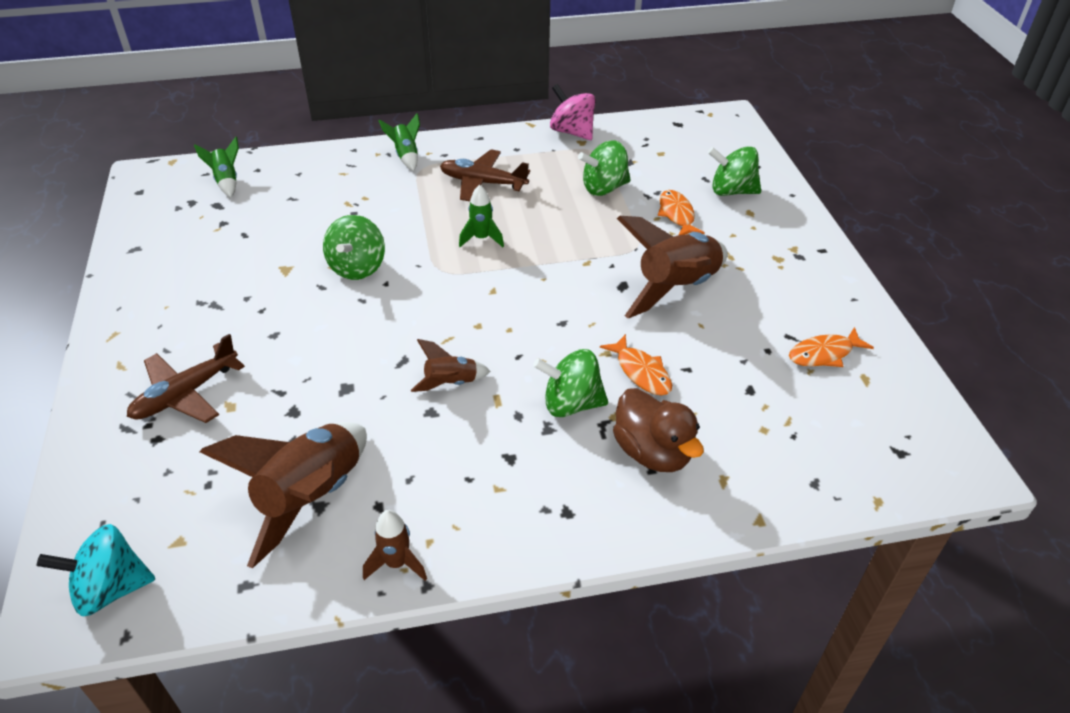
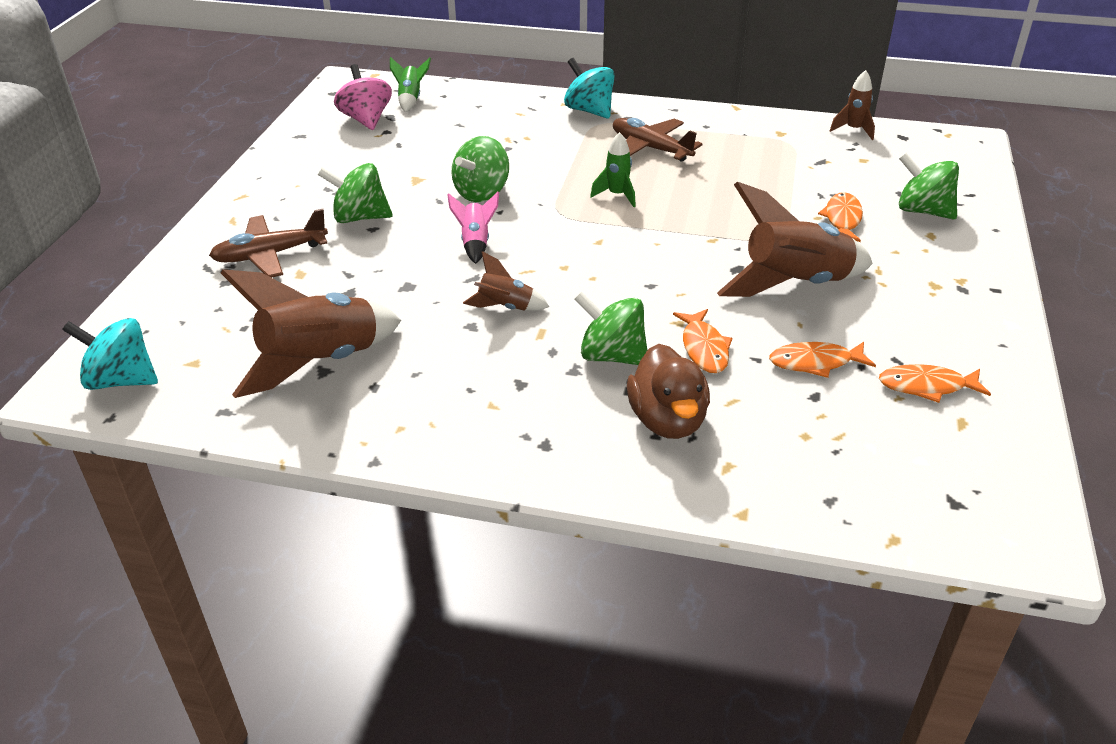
camera: 25 degrees right, 5 degrees down
(383, 323) = (475, 243): none -> pink rocket
(397, 563) = (360, 436): brown rocket -> brown rocket (854, 130)
(406, 156) = (589, 110): green rocket -> turquoise spinning top
(572, 132) = (776, 122): pink spinning top -> pink spinning top (366, 119)
(604, 188) = (776, 178): green spinning top -> green spinning top (360, 217)
(733, 358) = (815, 363): none -> orange fish

